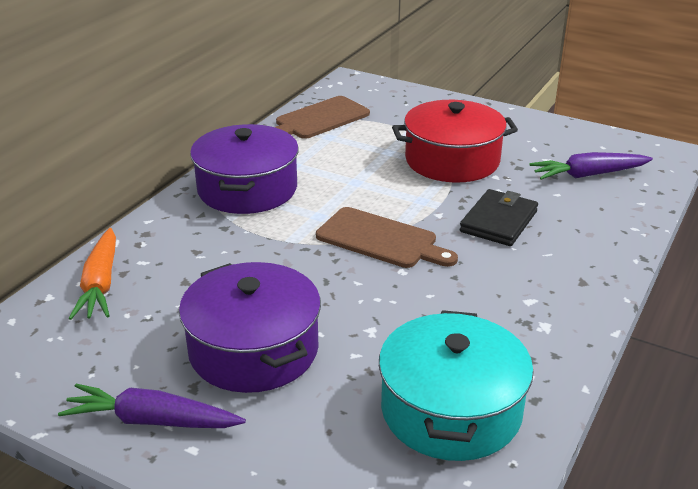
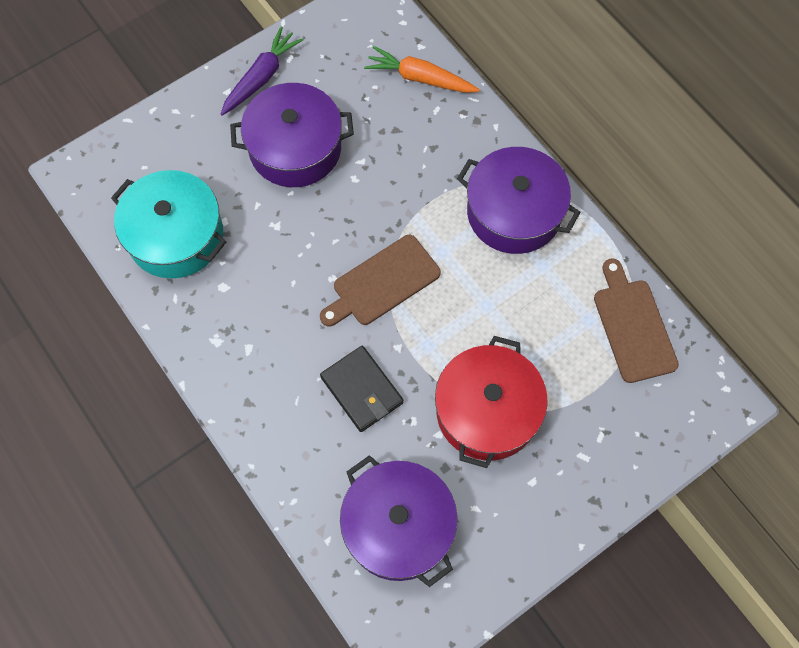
camera: 115 degrees right, 35 degrees up
(588, 175) = (398, 526): purple carrot -> purple pot

